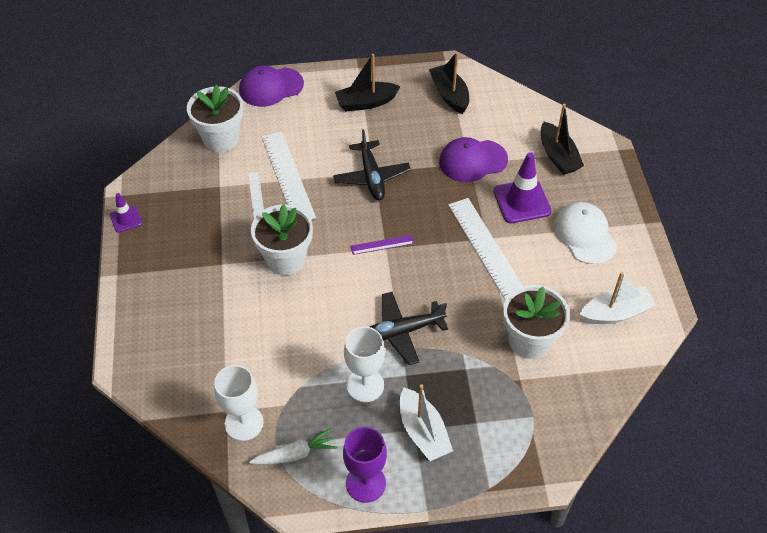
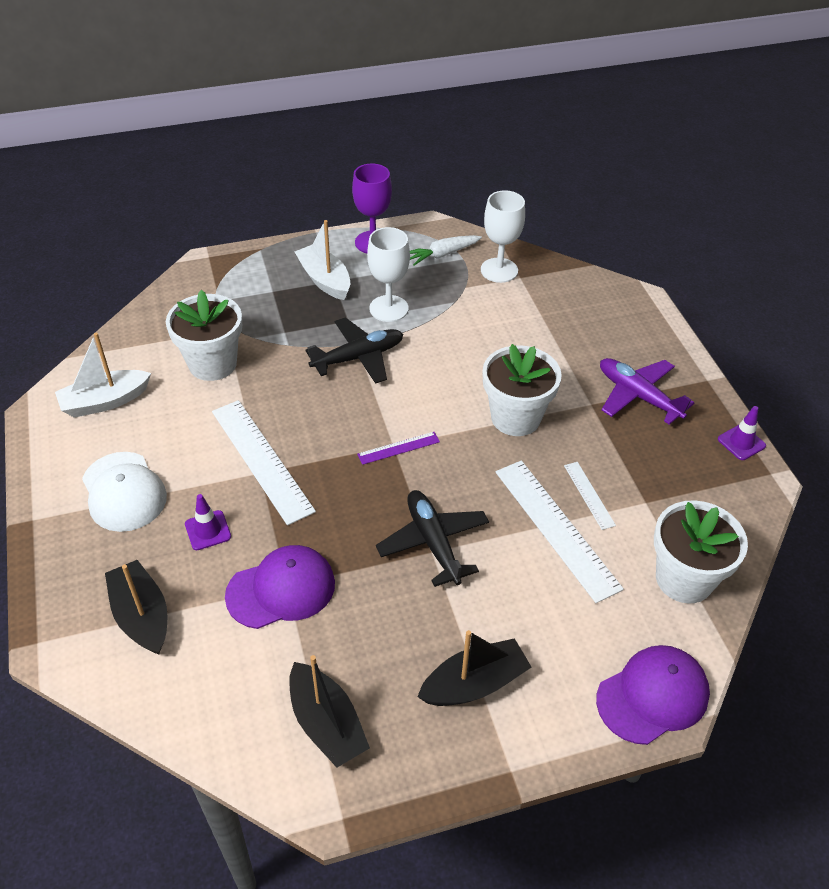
camera: 170 degrees right, 5 degrees down
(181, 266) = (638, 396): none -> purple plane
(522, 201) = (208, 530): purple traffic cone -> purple traffic cone, size x0.55

